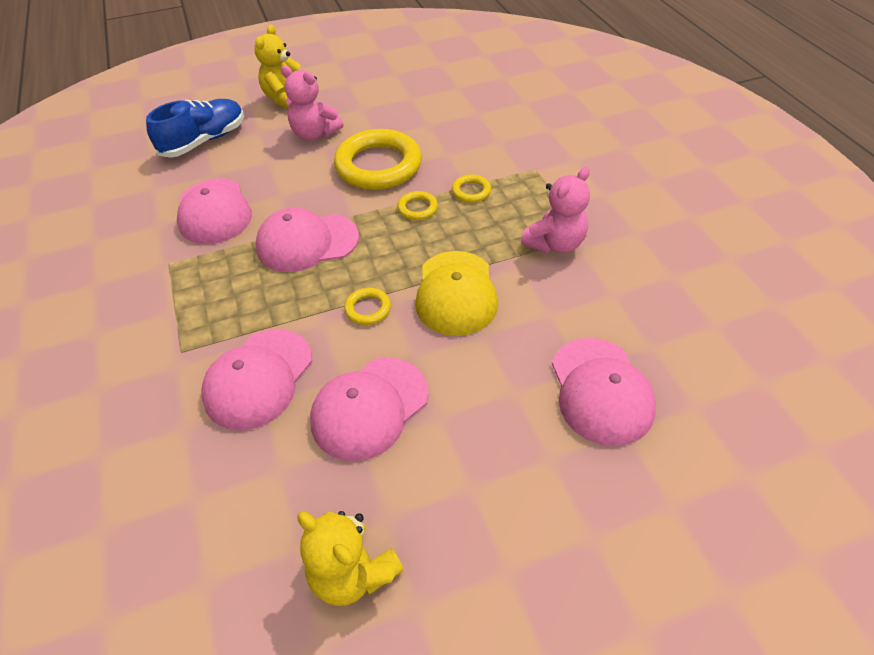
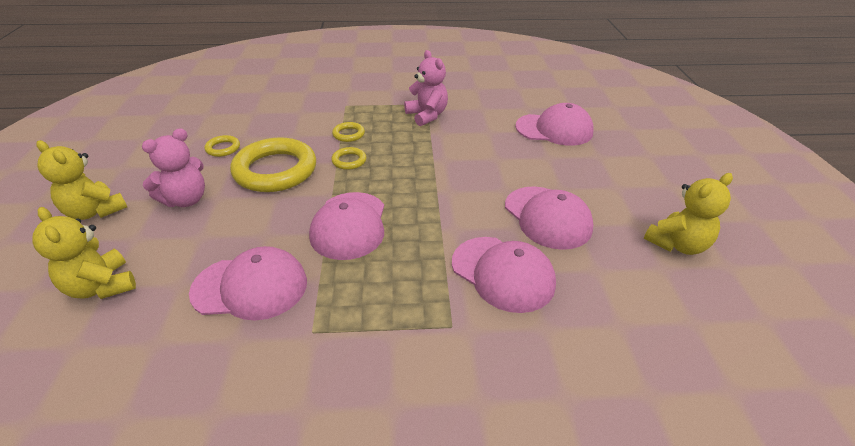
camera: 75 degrees left, 10 degrees down
(204, 141) = (101, 286): blue shoe -> yellow teddy bear
(368, 309) = (449, 203): yellow ring -> yellow ring (223, 148)
(456, 293) = (453, 161): yellow cap -> none

